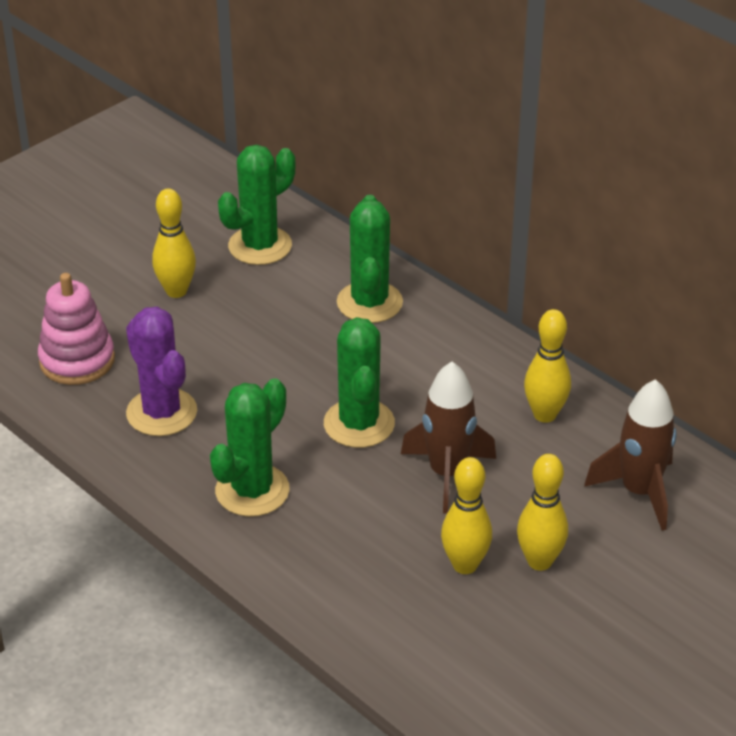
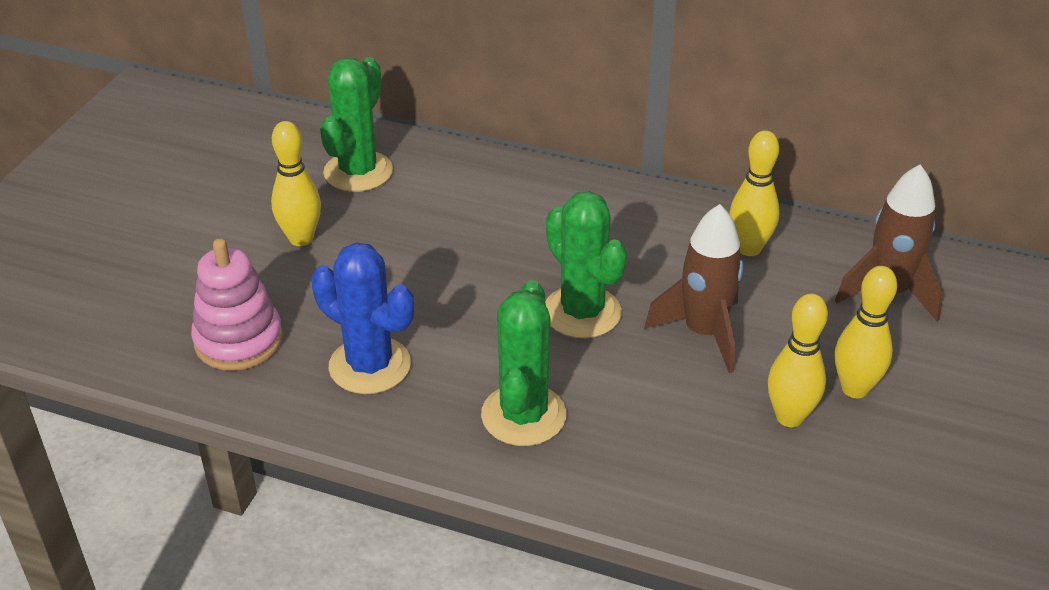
camera: 25 degrees left, 0 degrees up
(161, 412) = (370, 366): purple cactus -> blue cactus
(369, 302) = (506, 194): green cactus -> none

